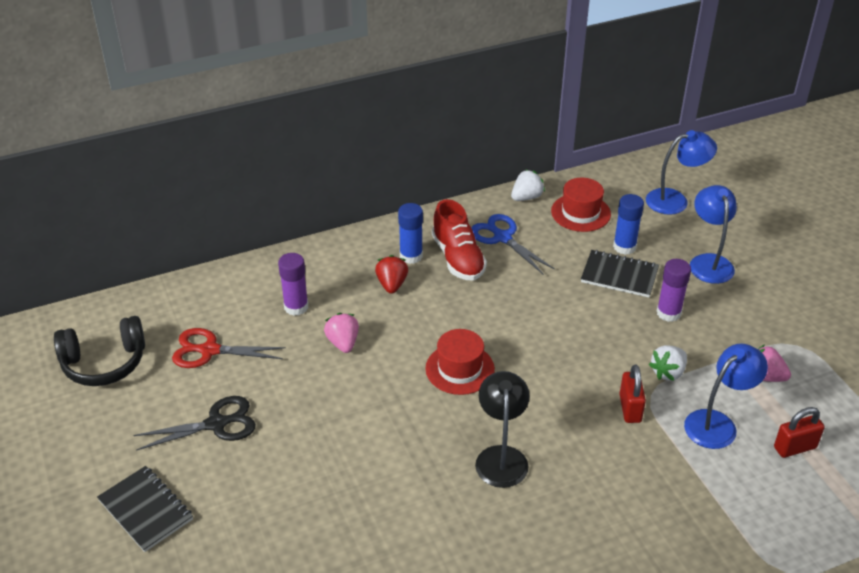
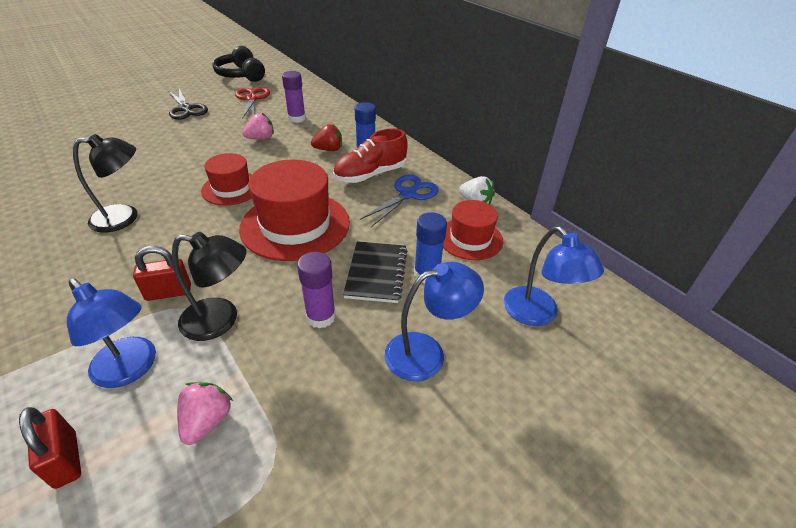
camera: 75 degrees right, 0 degrees up
(146, 510) = (121, 100): black notebook -> none
(540, 321) = (295, 225): none -> red hat
(668, 372) = (221, 320): white strawberry -> black lamp

